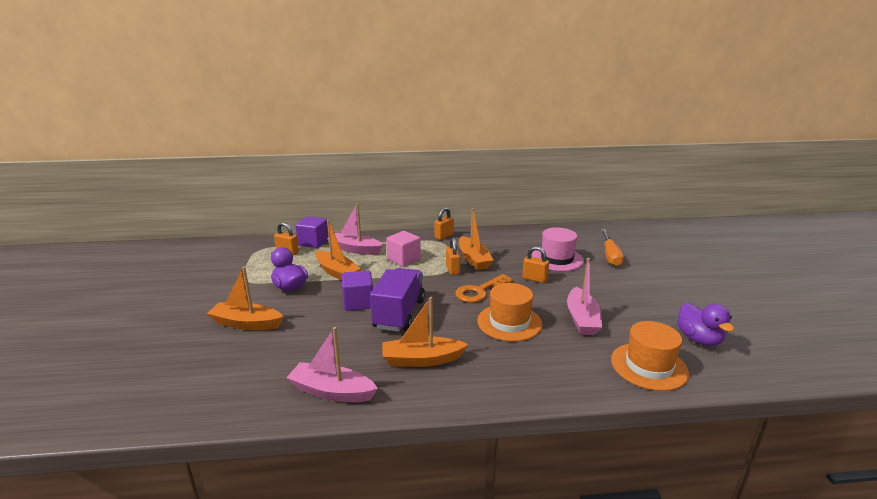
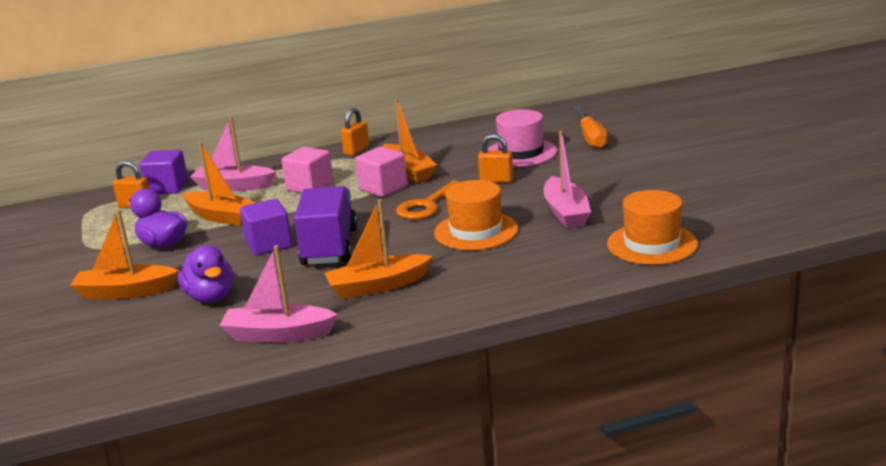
camera: 10 degrees left, 0 degrees up
(452, 270) = (383, 188): orange padlock -> pink cube
(698, 339) = (707, 209): purple duck -> purple duck (210, 297)

